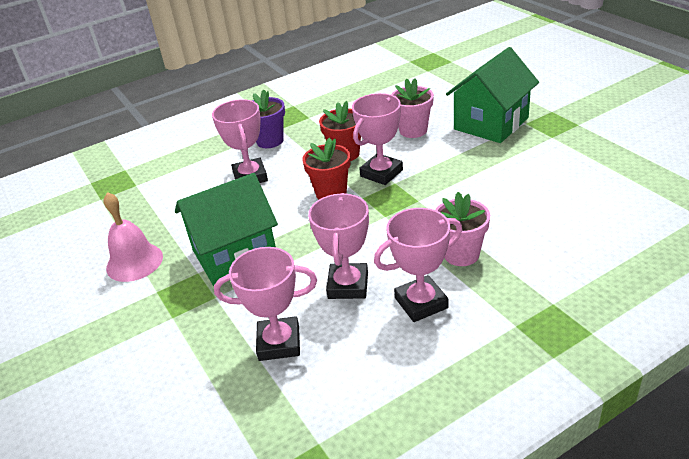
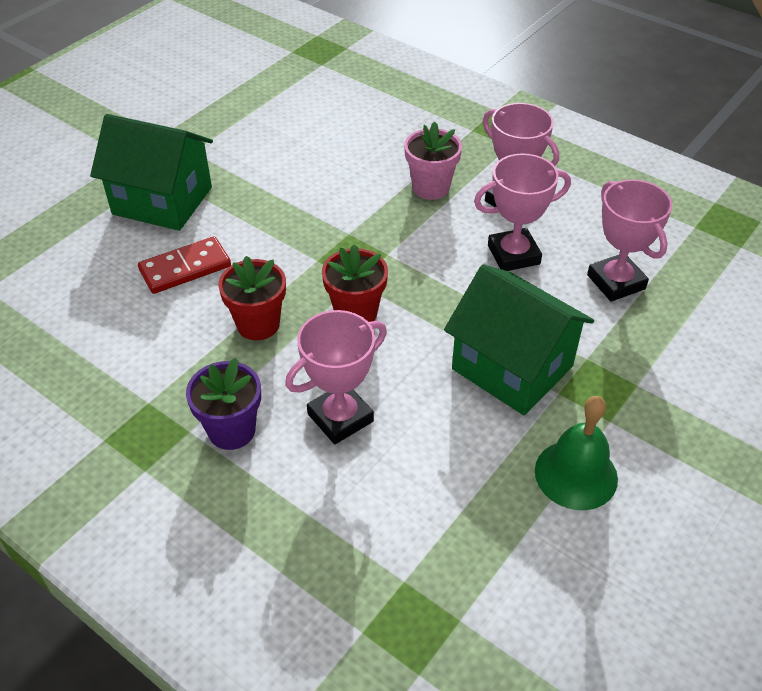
camera: 115 degrees left, 10 degrees up
(134, 262) = (576, 474): pink bell -> green bell
(381, 173) = (299, 276): pink trophy -> none
(413, 130) = (185, 268): pink flower pot -> red domino

